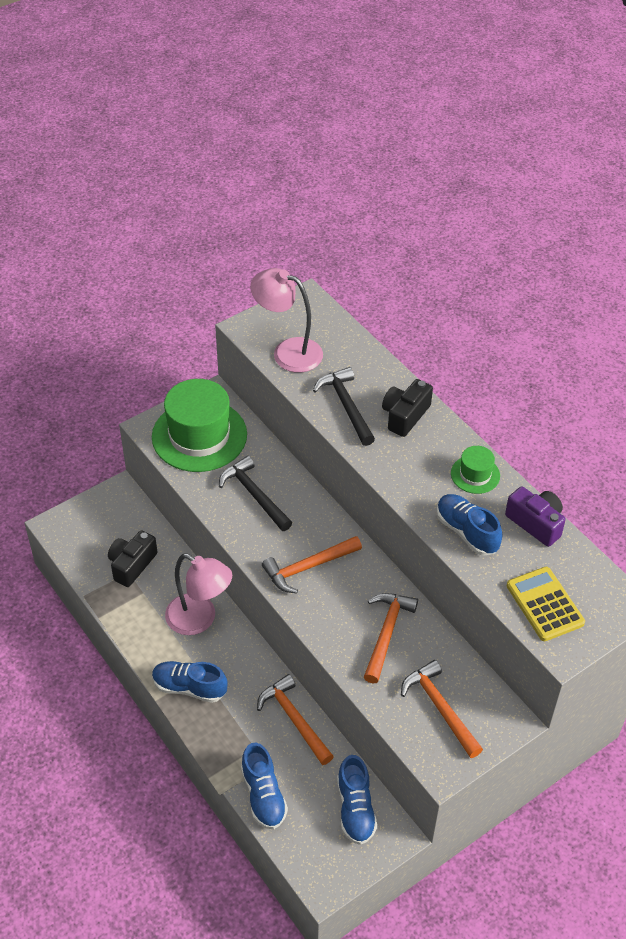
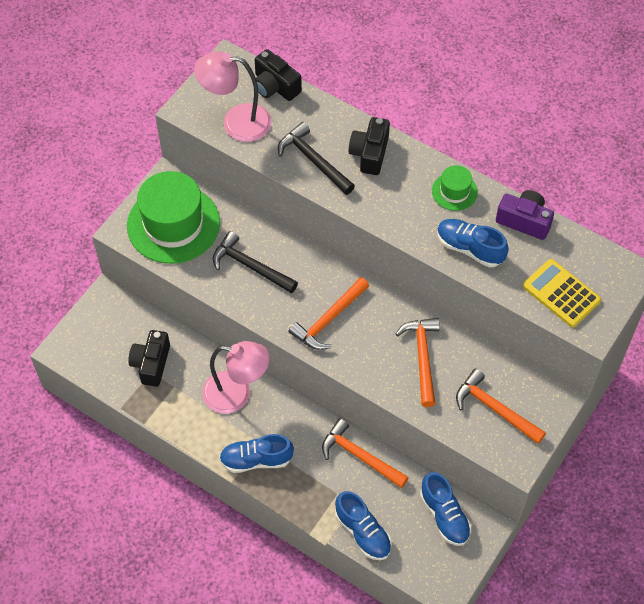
camera: 20 degrees left, 10 degrees up
(340, 331) = (275, 86): none -> black camera

